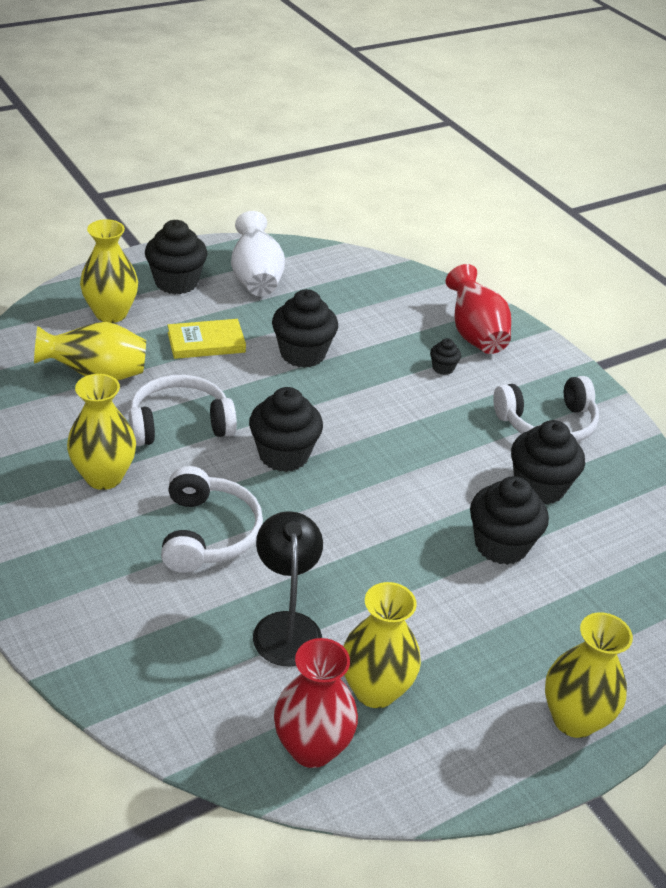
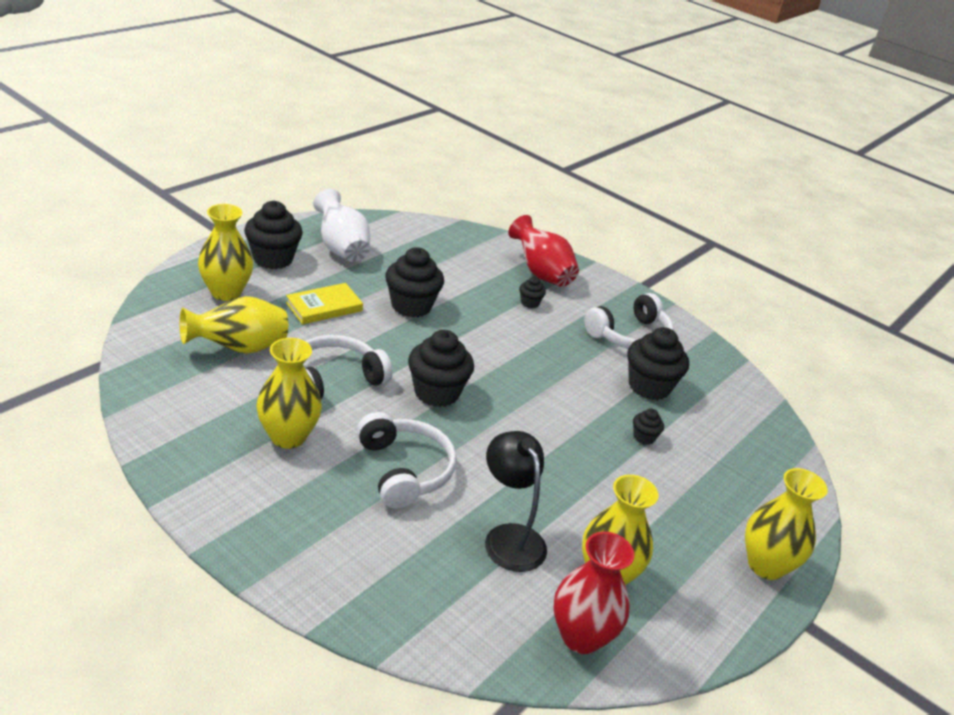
camera: 20 degrees left, 5 degrees down
(501, 545) = (644, 437): black cupcake -> black cupcake, size x0.48

